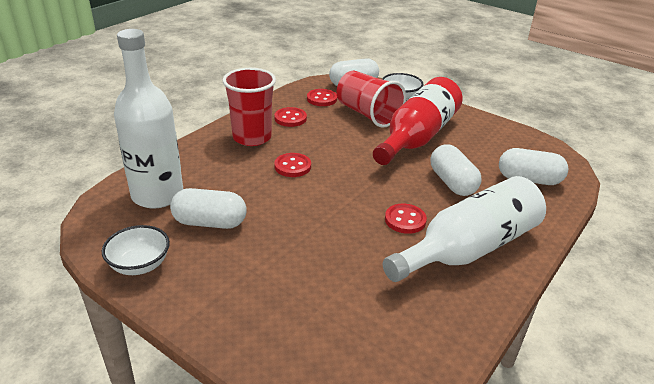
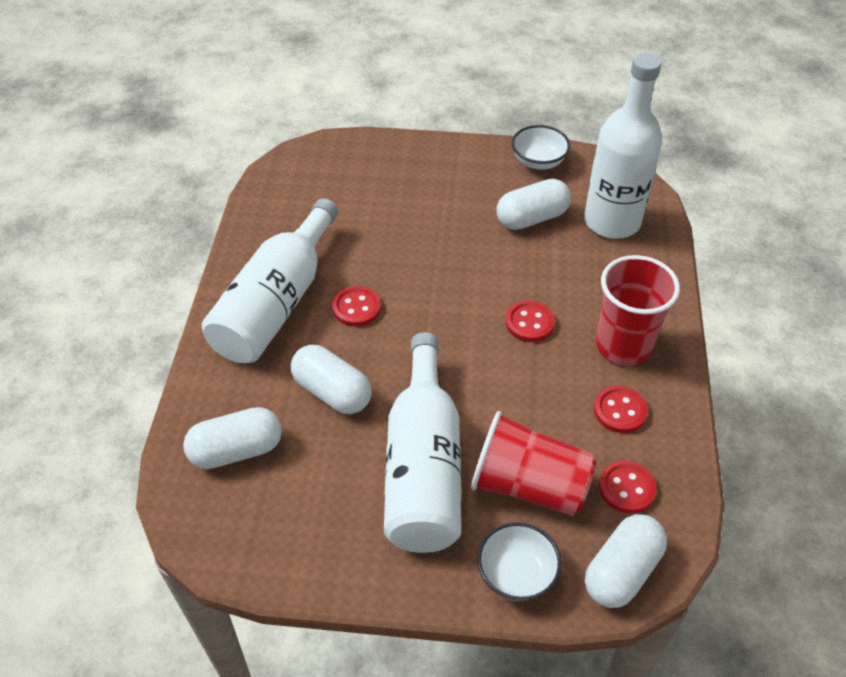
camera: 150 degrees right, 15 degrees up
(417, 137) = (423, 466): red bottle -> white bottle

